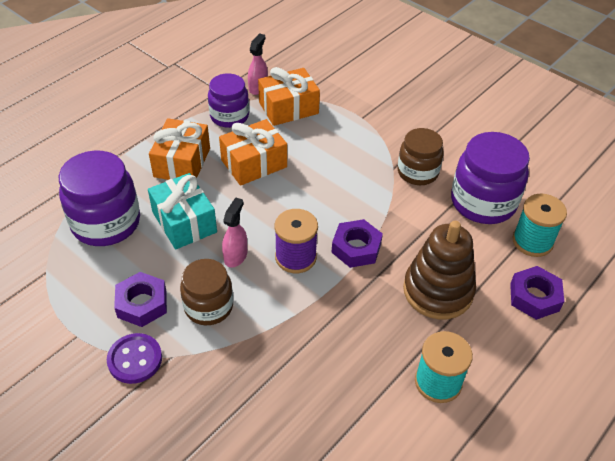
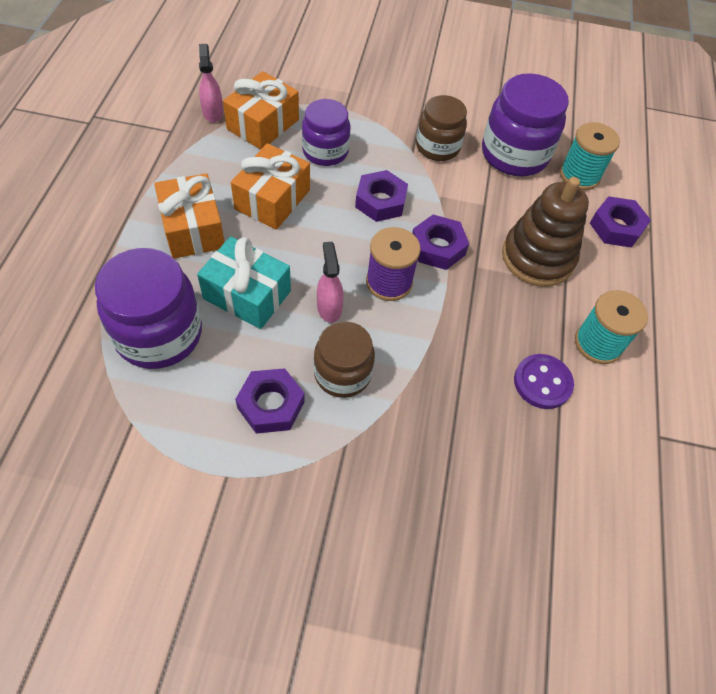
camera: 35 degrees left, 10 degrees up
(135, 359) = (310, 468): purple button -> purple button (542, 382)
(229, 116) = (206, 156): purple jar -> purple jar (325, 151)
(336, 196) = (380, 201): none -> purple nut

